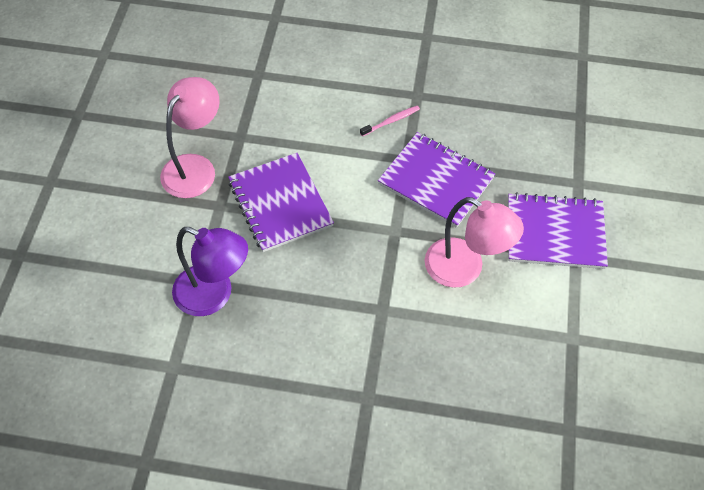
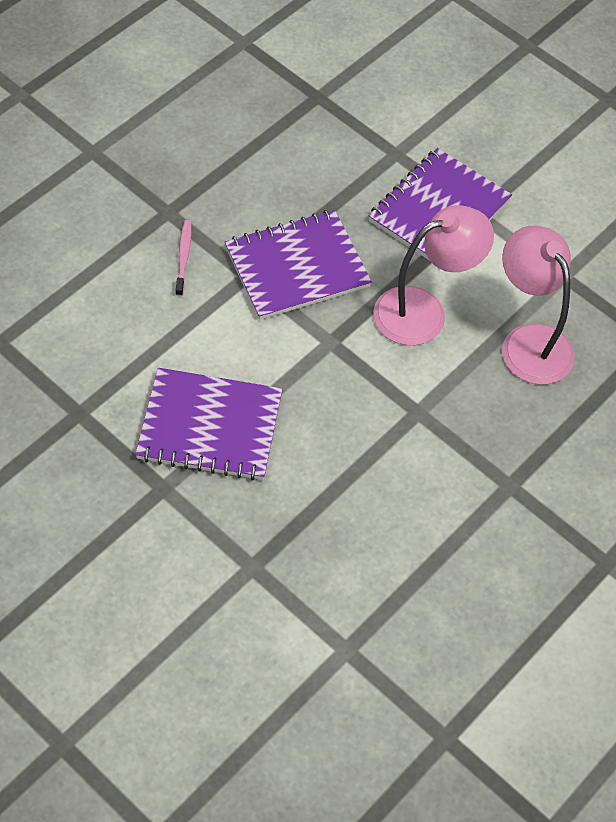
camera: 60 degrees left, 0 degrees up
(195, 167) = (85, 483): pink lamp -> pink lamp (529, 341)
(214, 295) = (283, 559): purple lamp -> none

